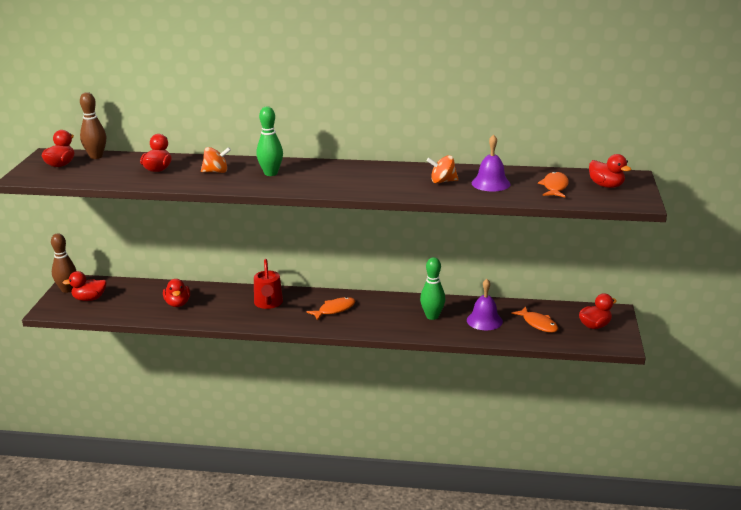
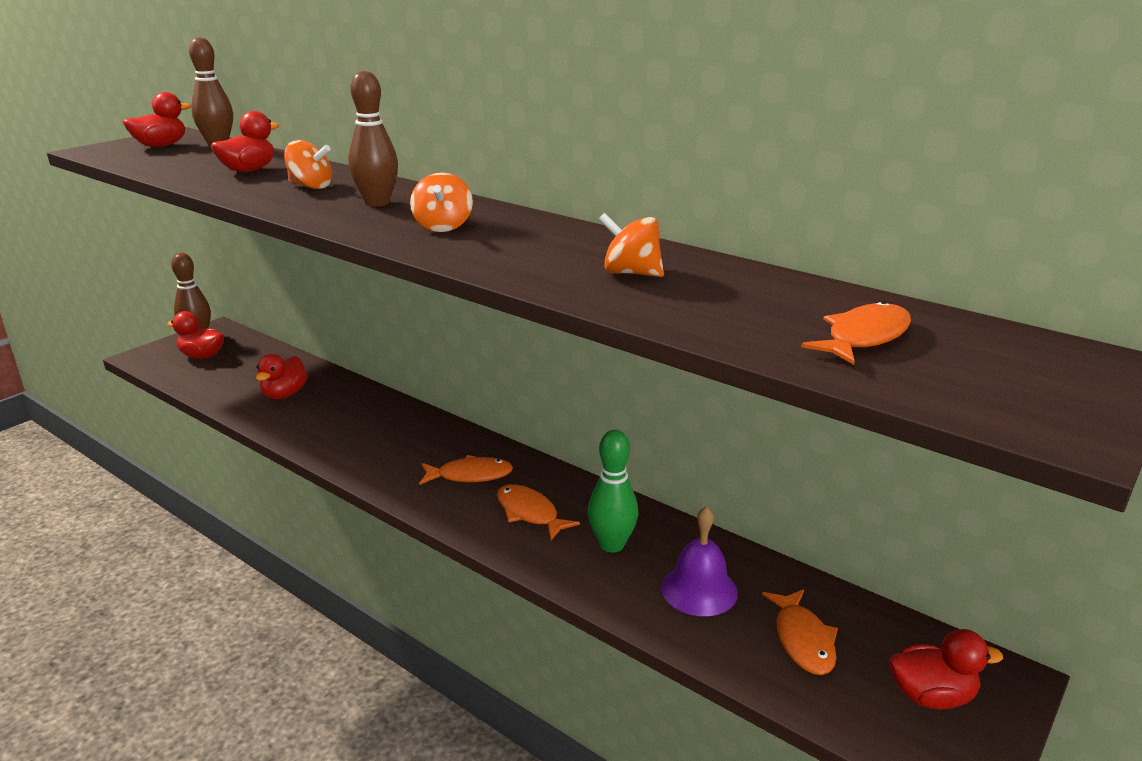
camera: 30 degrees right, 0 degrees up
(268, 304) = (392, 433): red watering can -> none
(271, 173) = (377, 203): green bowling pin -> brown bowling pin
(327, 178) = (443, 227): none -> orange spinning top
(382, 316) = (529, 513): none -> orange fish
(491, 183) = (724, 298): purple bell -> none
(606, 186) = (1006, 366): red duck -> none

